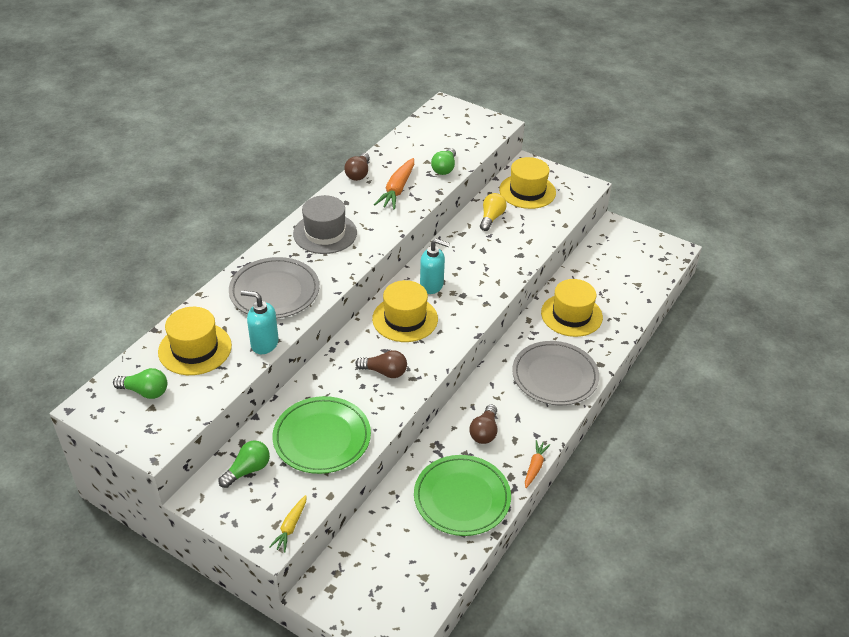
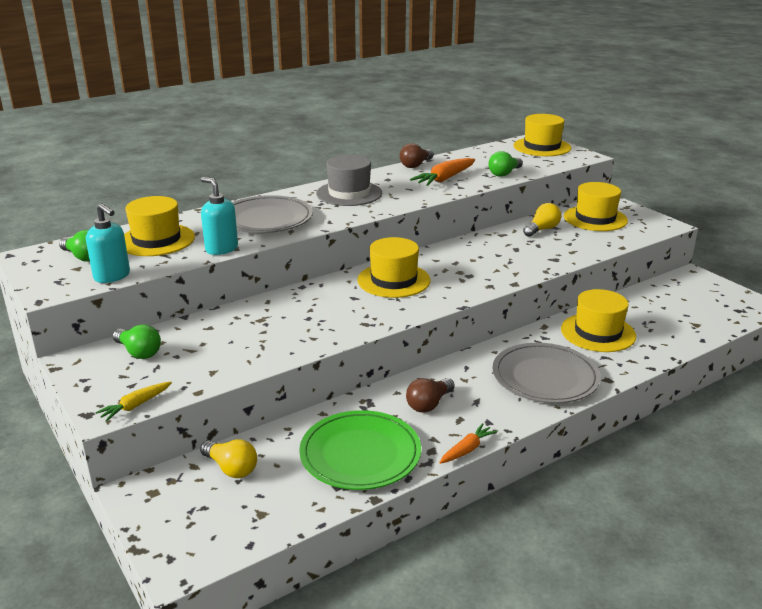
camera: 25 degrees right, 15 degrees down
(247, 470) = (139, 352): green light bulb -> green light bulb turned 60 degrees clockwise
(322, 438) = (232, 346): green plate -> none
(374, 545) = (231, 468): none -> yellow light bulb
(384, 372) = (339, 313): brown light bulb -> none
(432, 285) = (441, 263): turquoise soap dispenser -> turquoise soap dispenser (112, 276)
(455, 118) = (542, 147): none -> yellow hat

